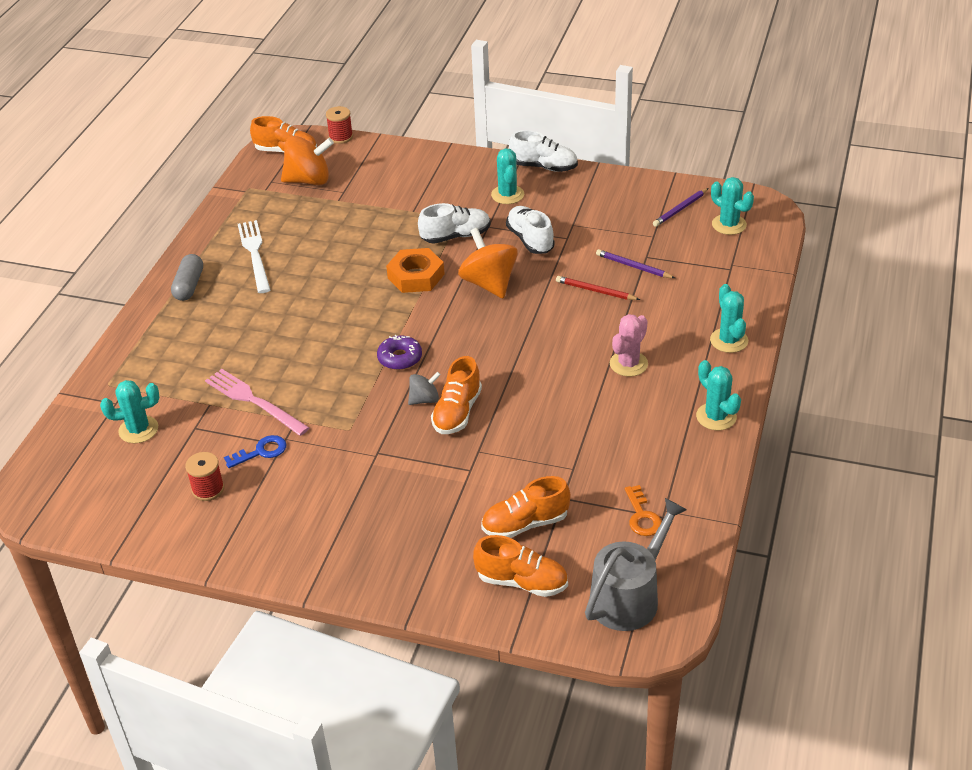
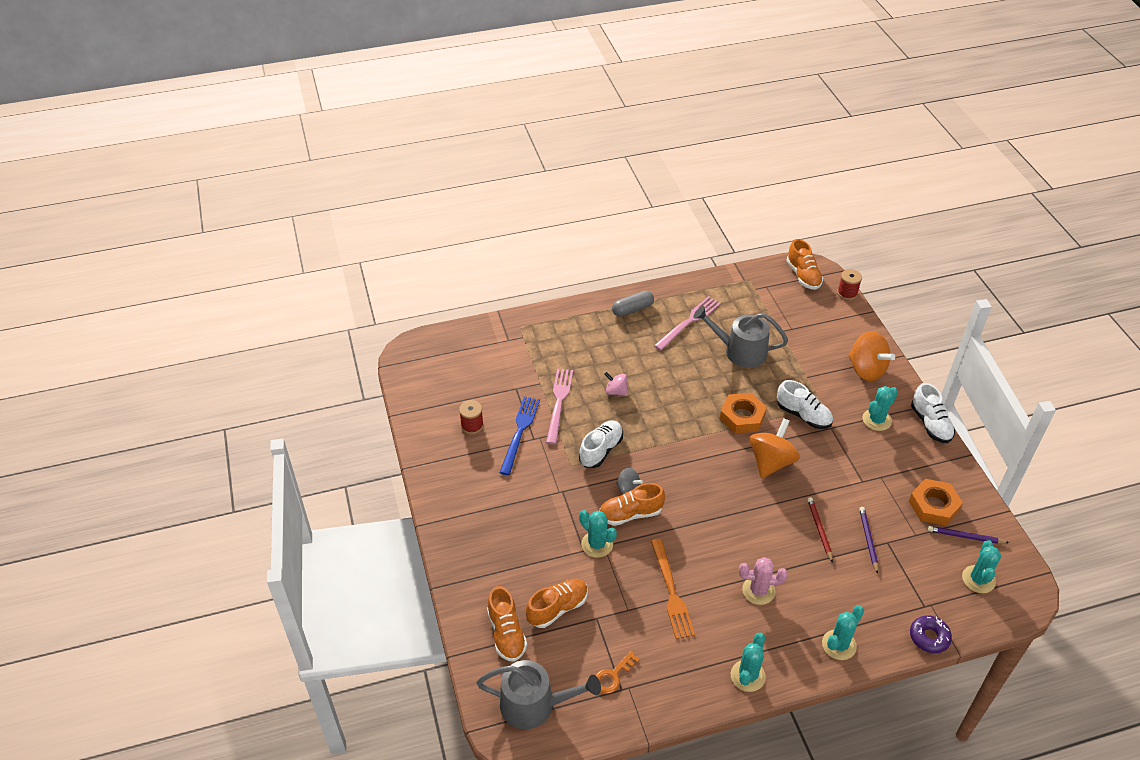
camera: 55 degrees right, 5 degrees up
(138, 430) = (495, 364): turquoise cactus -> turquoise cactus (597, 544)
(255, 254) = (689, 322): white fork -> pink fork
(261, 452) = (520, 432): blue key -> blue fork
(287, 350) = (616, 391): none -> pink spinning top
(309, 180) = (785, 304): orange spinning top -> orange spinning top (866, 369)
(333, 238) = (740, 351): none -> grey watering can
(400, 358) = (656, 454): purple donut -> purple donut (929, 637)
(525, 524) = (557, 608): orange shoe -> orange shoe turned 105 degrees clockwise
(530, 240) = (839, 460): white shoe -> white shoe (601, 450)
(578, 426) = (671, 592): none -> orange fork
(632, 210) = (934, 506): none -> orange nut

